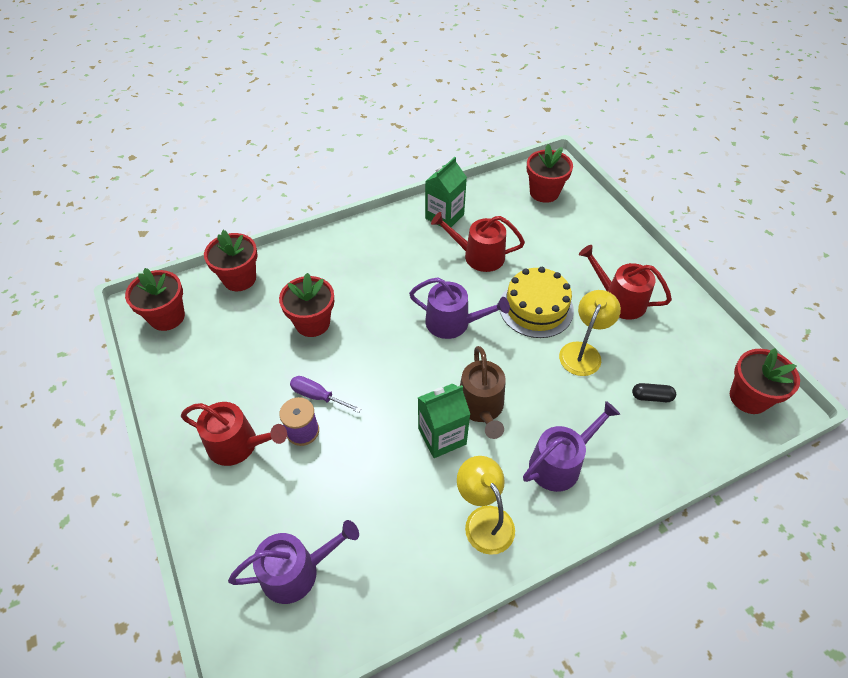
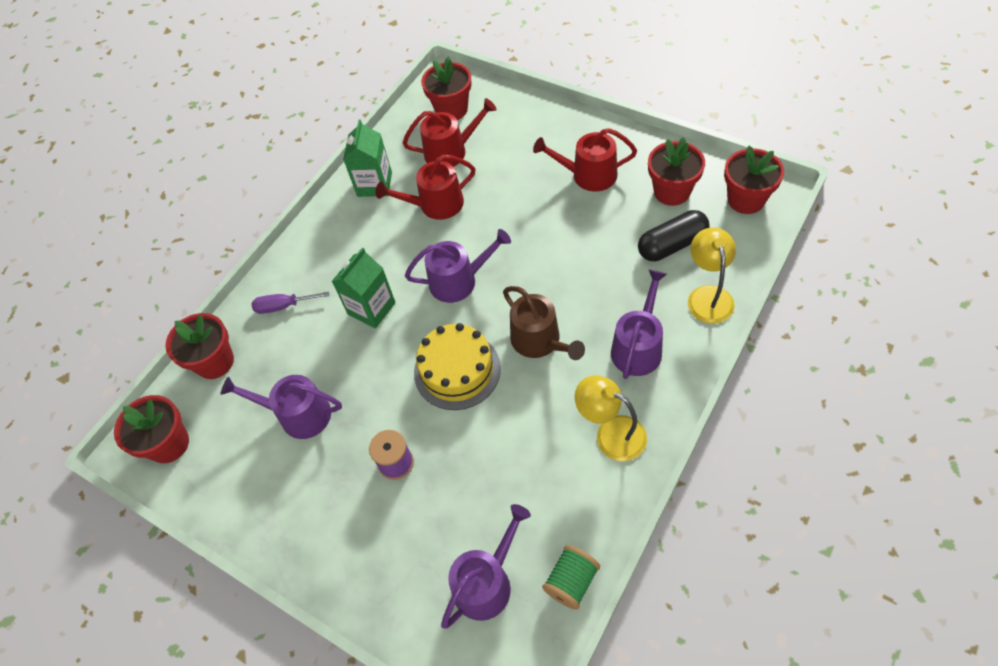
camera: 25 degrees left, 5 degrees up
(238, 445) = (344, 514): red watering can -> red watering can (450, 151)
(264, 351) = (298, 415): none -> purple watering can
(312, 323) = (325, 360): red flower pot -> red flower pot (671, 191)
(318, 396) = (385, 423): purple screwdriver -> purple screwdriver (284, 306)
(361, 620) = (571, 581): none -> green spool
(442, 436) = (524, 387): green carton -> green carton (371, 308)
(536, 308) = (522, 224): yellow cake -> yellow cake (457, 370)
(583, 352) = (590, 239): yellow lamp -> yellow lamp (708, 296)
(651, 397) = (672, 245): black capsule -> black capsule, size x1.84

